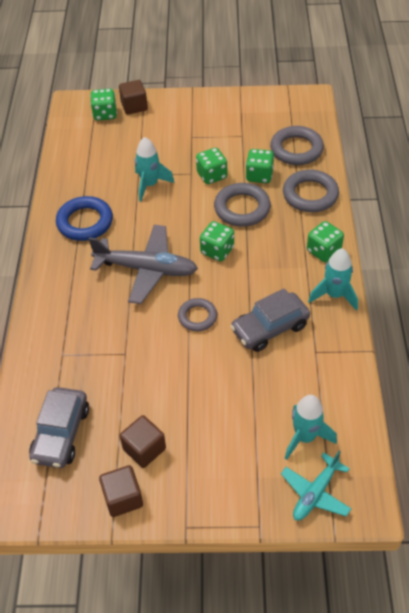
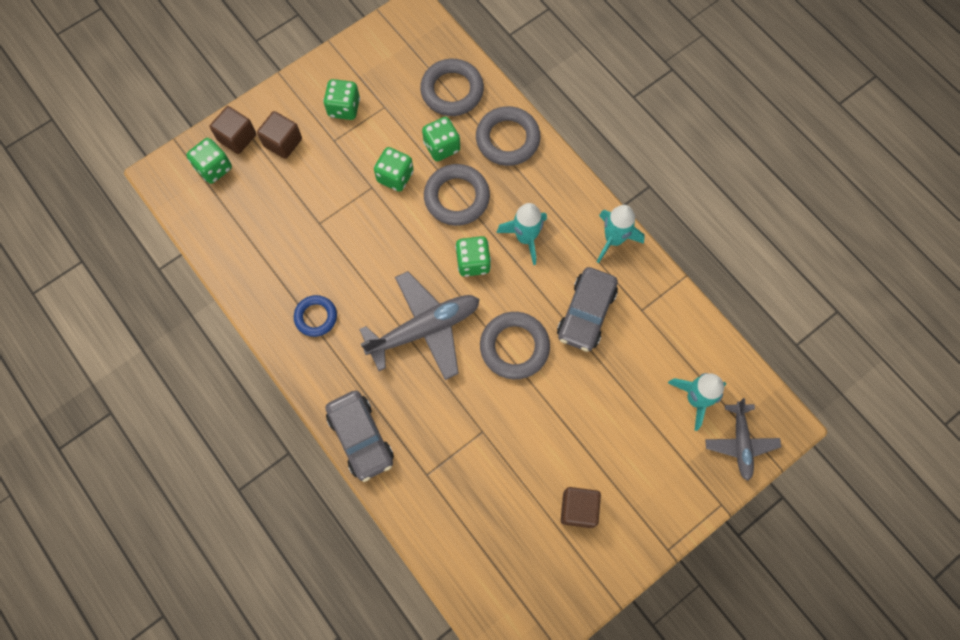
camera: 40 degrees left, 20 degrees up
(61, 434) = (496, 550): grey car -> grey car (361, 438)
(85, 222) = (316, 317): blue ring -> blue ring, size x0.63
(123, 498) = (599, 565): brown cube -> brown cube (283, 142)
(150, 185) = (343, 228): turquoise rocket -> turquoise rocket (525, 238)
(197, 317) = (514, 347): grey ring -> grey ring, size x1.60
(315, 493) = (740, 443): turquoise plane -> grey plane
(323, 251) = (568, 197): green dice -> green dice (344, 108)

